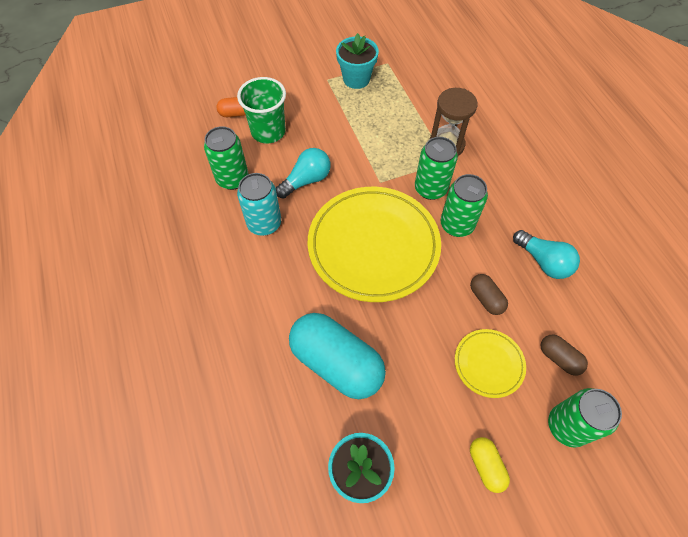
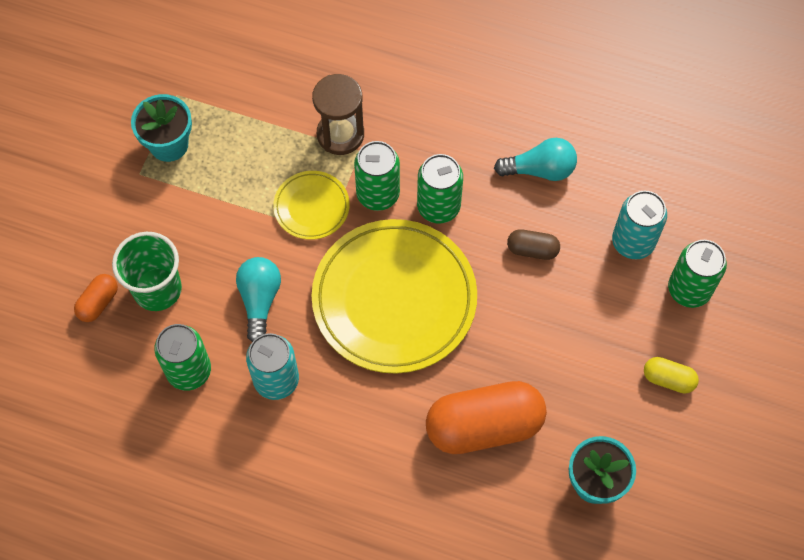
camera: 50 degrees left, 5 degrees up
(336, 363) = (484, 426): turquoise capsule -> orange capsule
(488, 364) = (591, 301): yellow plate -> yellow plate (311, 207)
(559, 358) = (633, 242): brown capsule -> turquoise can

